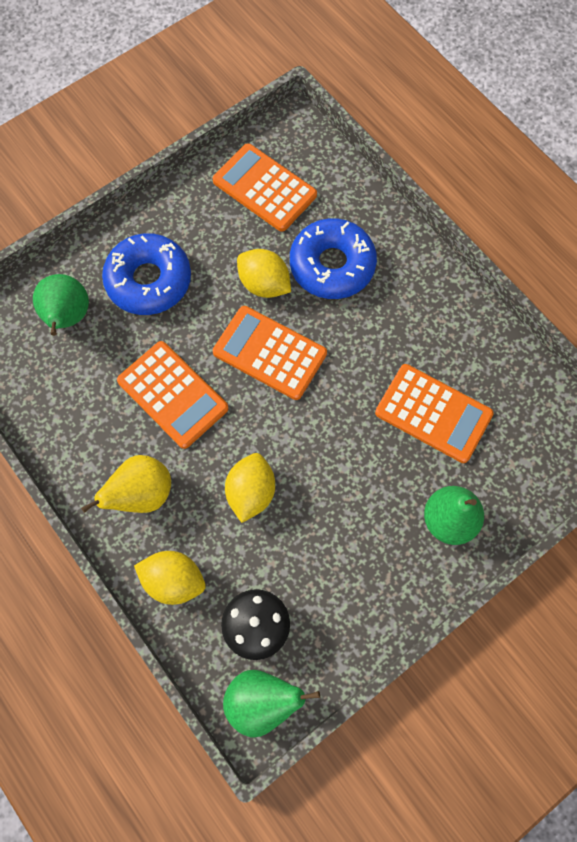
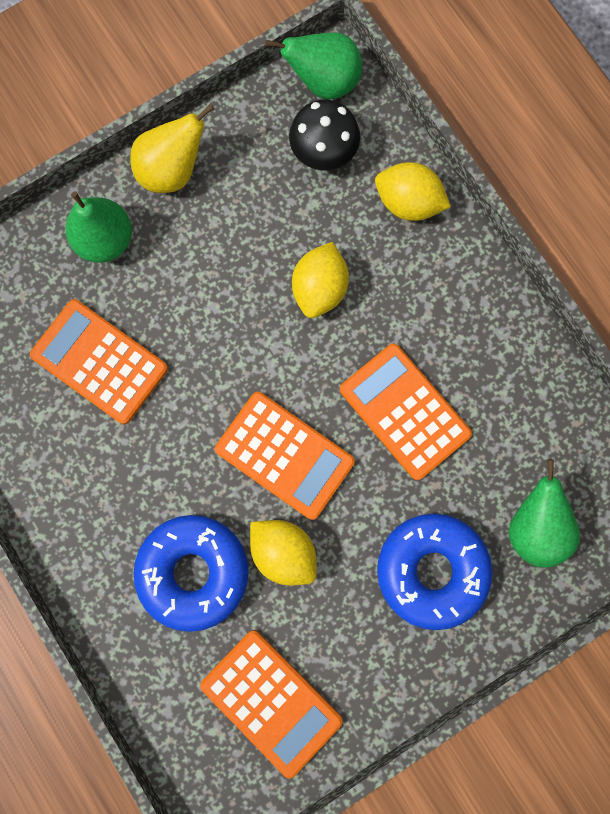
camera: 175 degrees left, 10 degrees up
(142, 494) = (442, 297): yellow pear -> yellow pear (172, 170)

